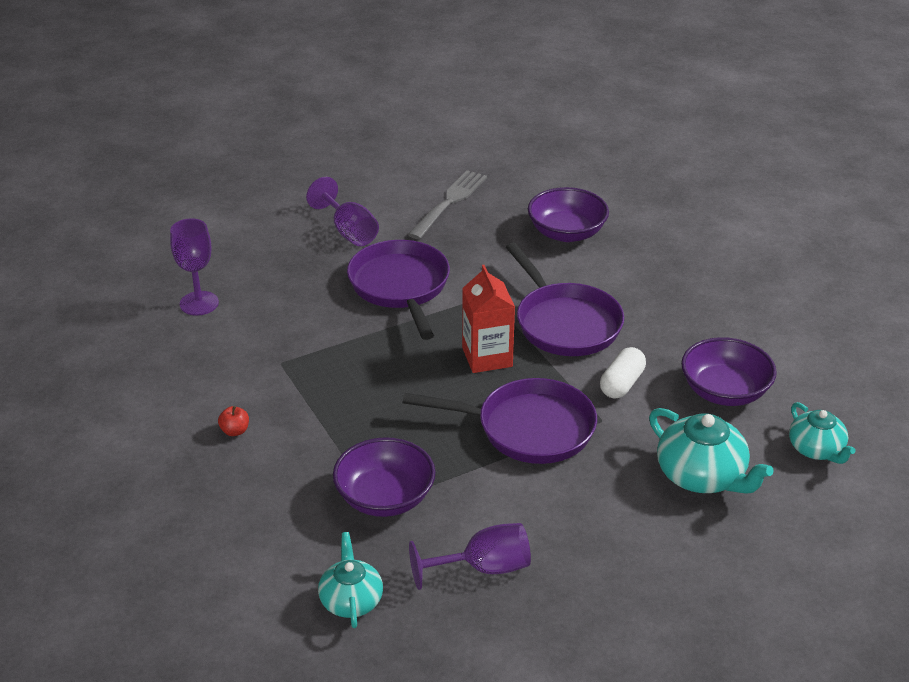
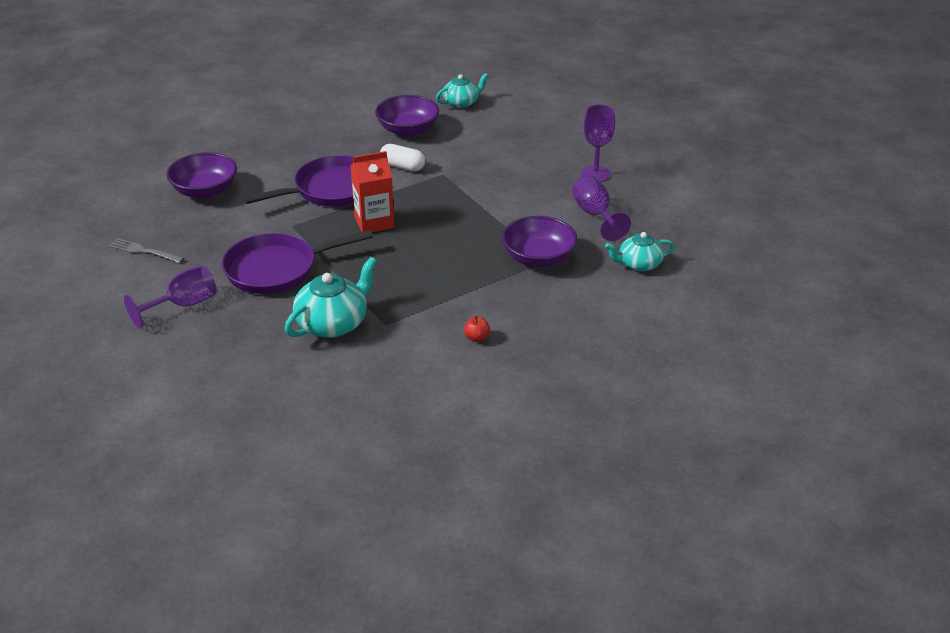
camera: 95 degrees left, 0 degrees up
(199, 303) = (296, 385): purple goblet -> purple goblet (595, 174)
(449, 202) = (143, 251): grey fork -> grey fork, size x0.66
(528, 428) = (455, 202): purple pan -> none
(702, 476) = (492, 140): turquoise teapot -> turquoise teapot (333, 323)

